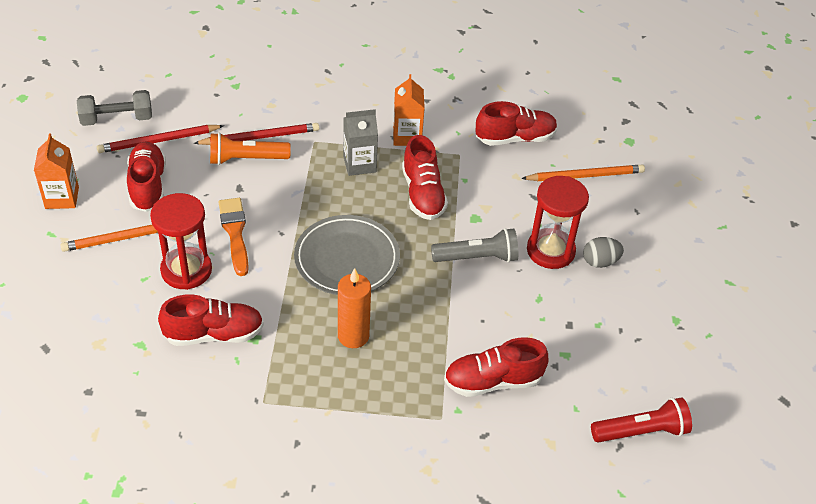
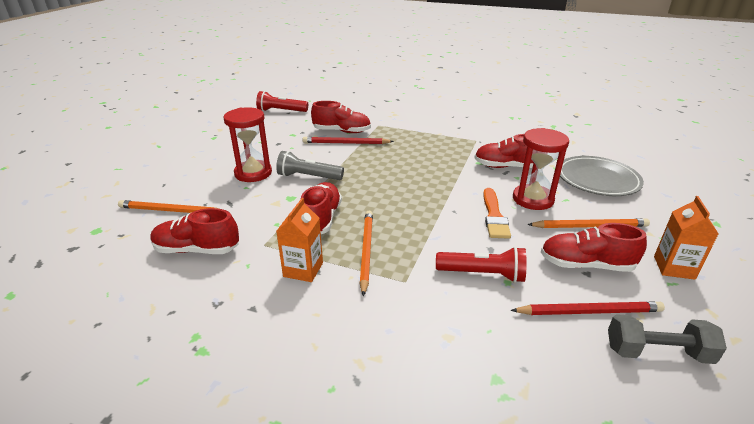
camera: 160 degrees left, 15 degrees down
(148, 186) = (586, 265): red shoe -> red shoe turned 90 degrees clockwise
(246, 159) = (483, 274): orange flashlight -> red flashlight
(260, 137) = (466, 296): red pencil -> red pencil (346, 143)
(347, 259) = (405, 189): grey plate -> grey plate (597, 180)
(353, 336) = (415, 155): orange candle -> none
(359, 164) = (366, 251): grey carton -> orange pencil
(600, 262) = (226, 164): grey egg -> none

